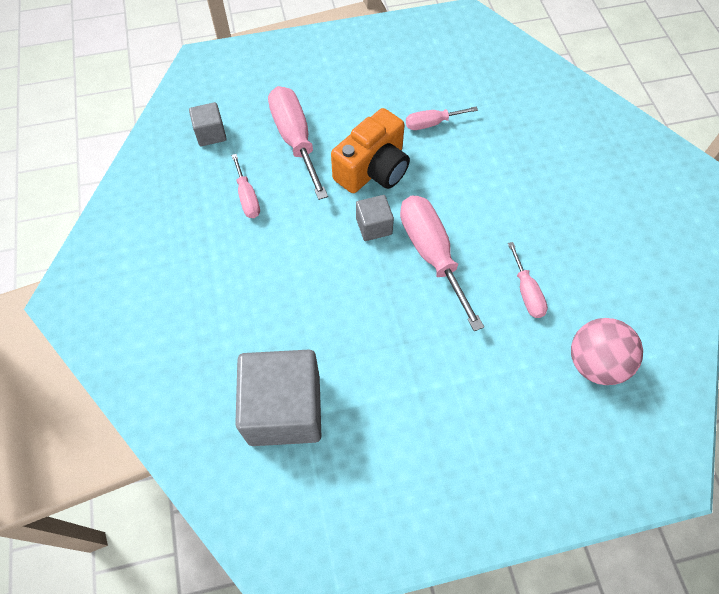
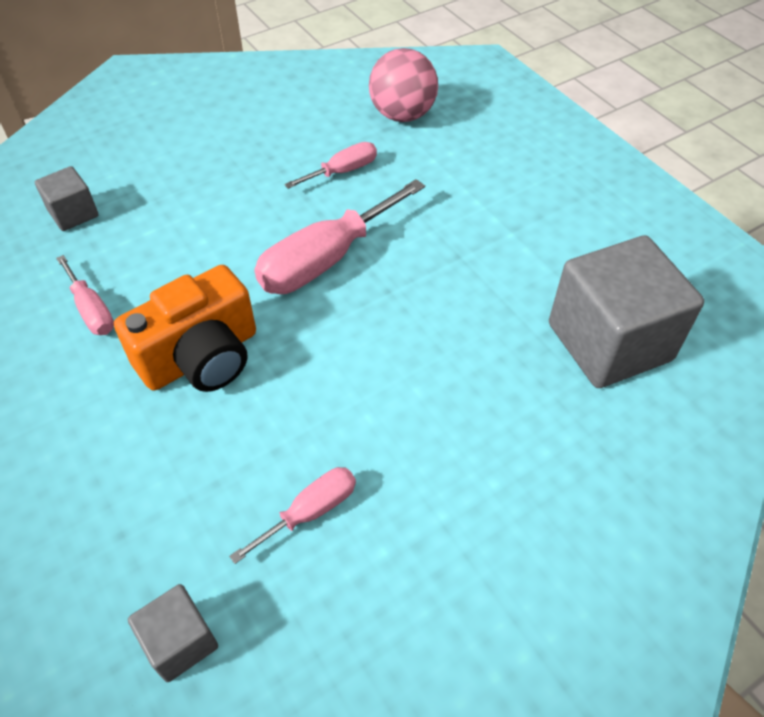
camera: 110 degrees left, 10 degrees down
(295, 140) = (164, 484): pink screwdriver -> none
(373, 169) = (201, 357): orange camera -> orange camera turned 120 degrees clockwise
(374, 226) = (305, 328): grey cube -> grey cube (73, 213)

